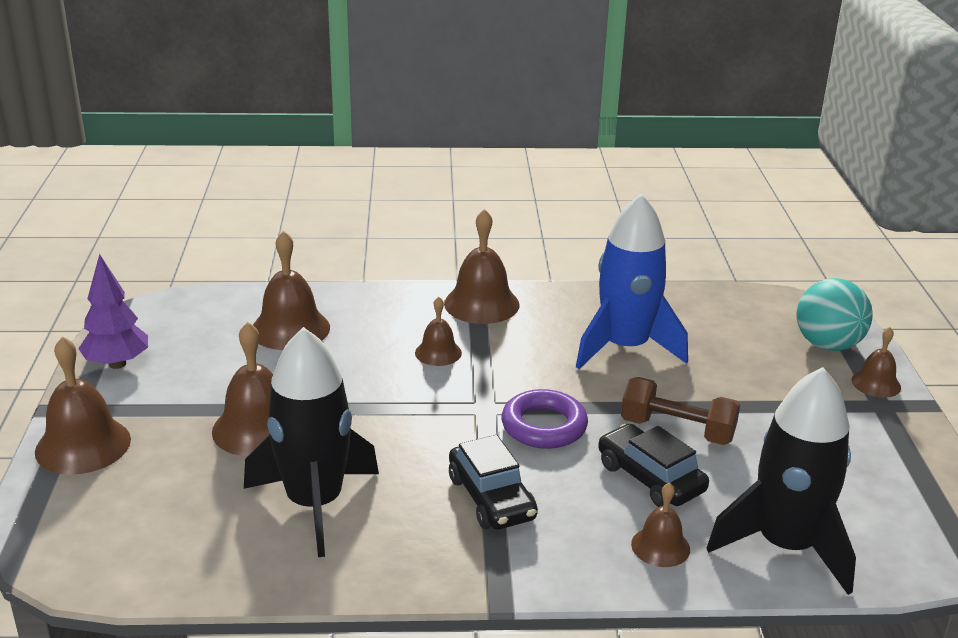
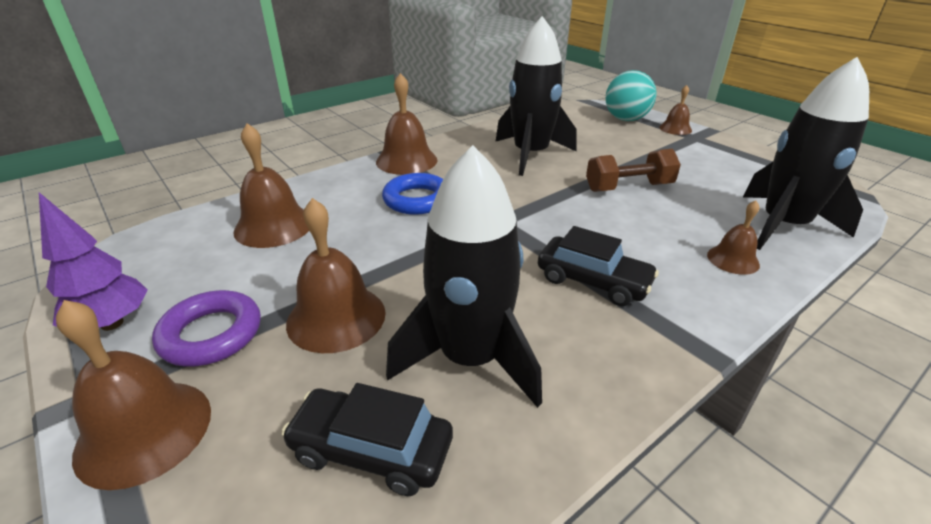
camera: 35 degrees left, 5 degrees up
(438, 353) = (417, 200): brown bell -> blue ring
(544, 426) = (553, 217): purple ring -> purple ring (211, 334)
(625, 348) = (530, 155): blue rocket -> black rocket
(650, 478) = (659, 220): black car -> black car (371, 450)

